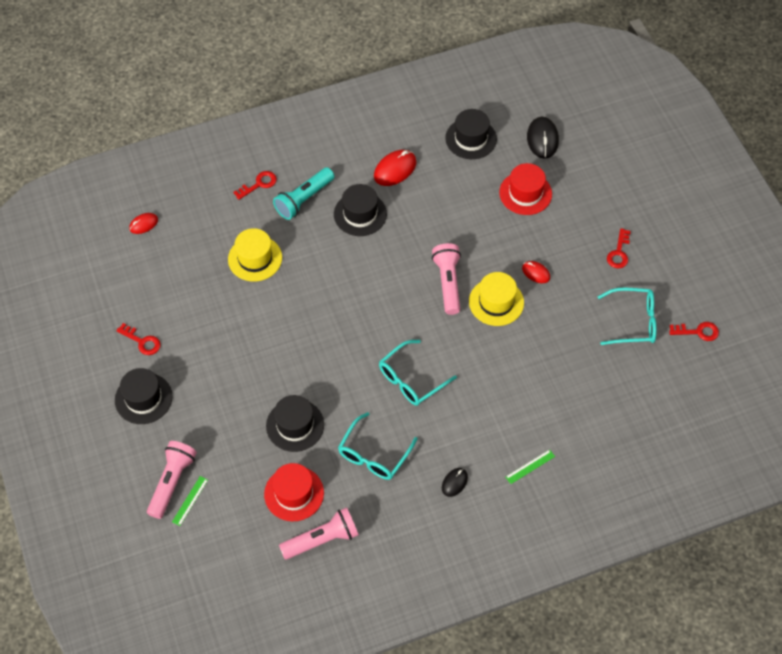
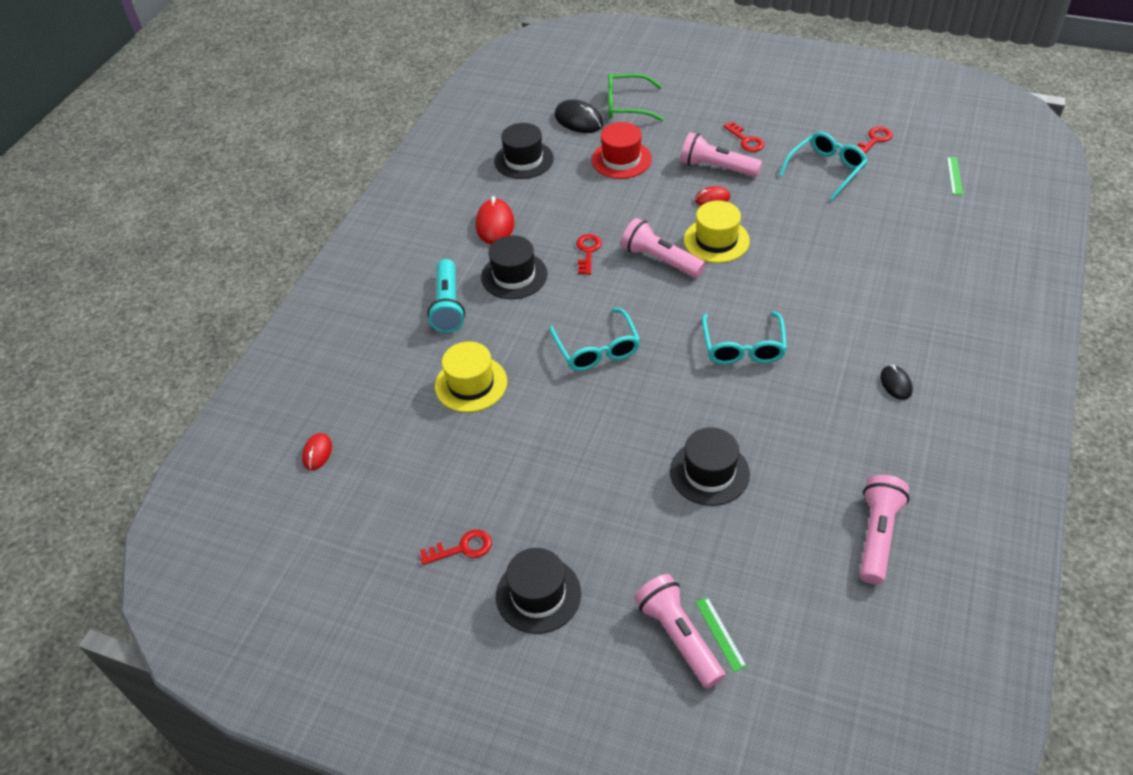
camera: 45 degrees left, 10 degrees down
(258, 184) = (388, 329): red key -> red key (588, 252)
(294, 493) = (796, 525): red hat -> none
(374, 454) = (806, 427): turquoise glasses -> turquoise glasses (597, 349)
(530, 466) = (924, 319): green ruler -> green ruler (954, 175)
(571, 254) = (717, 167): none -> pink flashlight
(587, 156) = (627, 105): none -> green glasses

